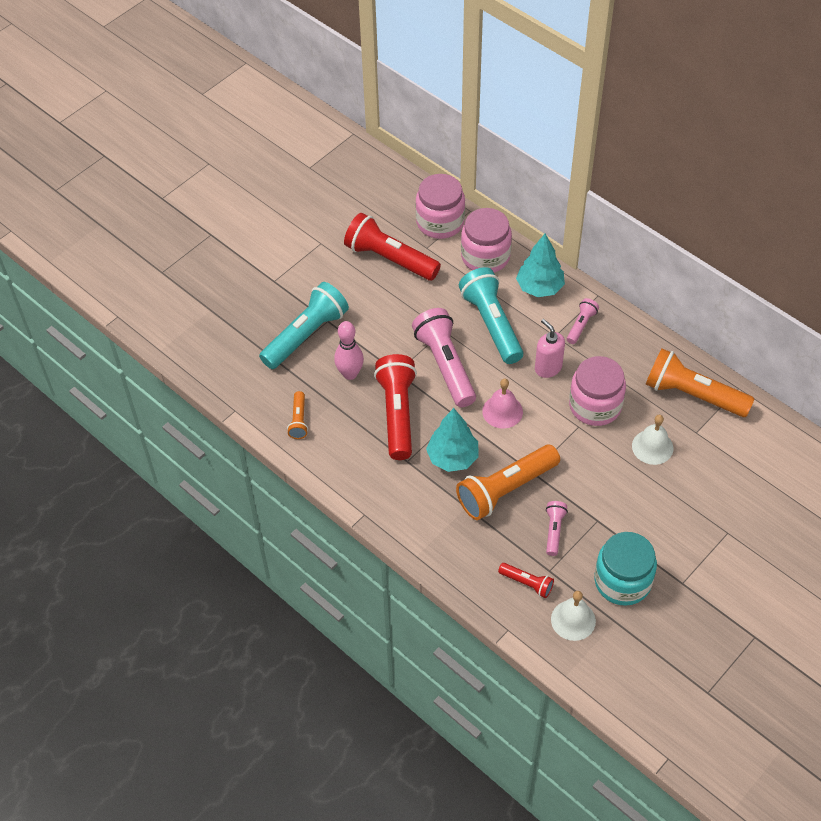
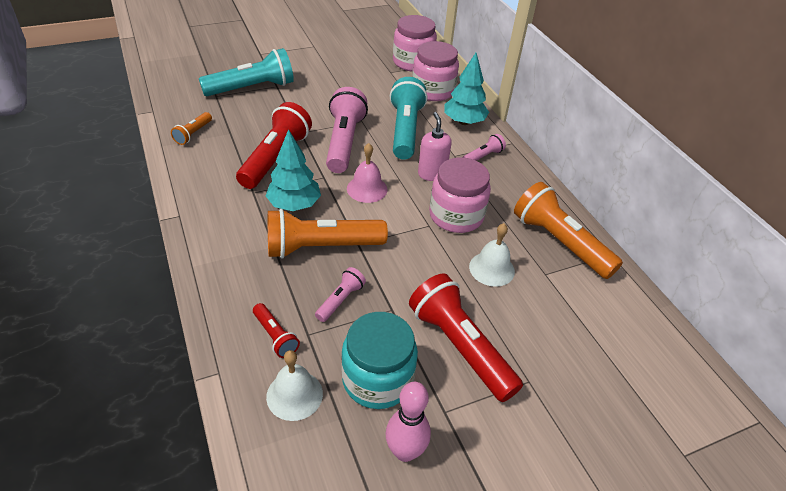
camera: 20 degrees right, 10 degrees down
(350, 374) = (262, 121): pink bowling pin -> pink bowling pin (405, 451)
(390, 259) = (357, 69): red flashlight -> red flashlight (460, 347)

